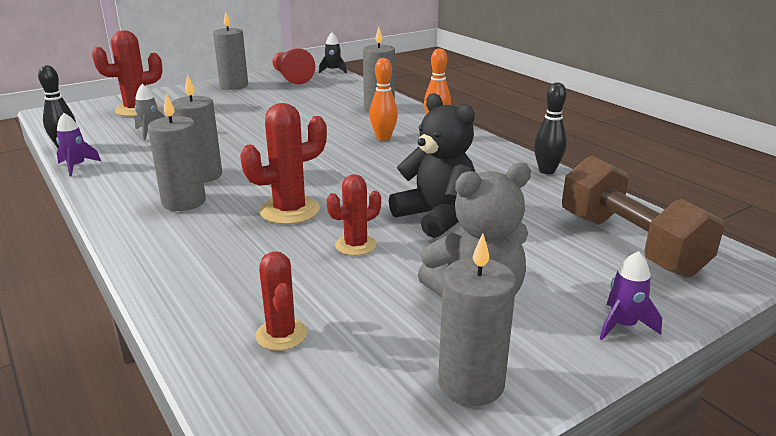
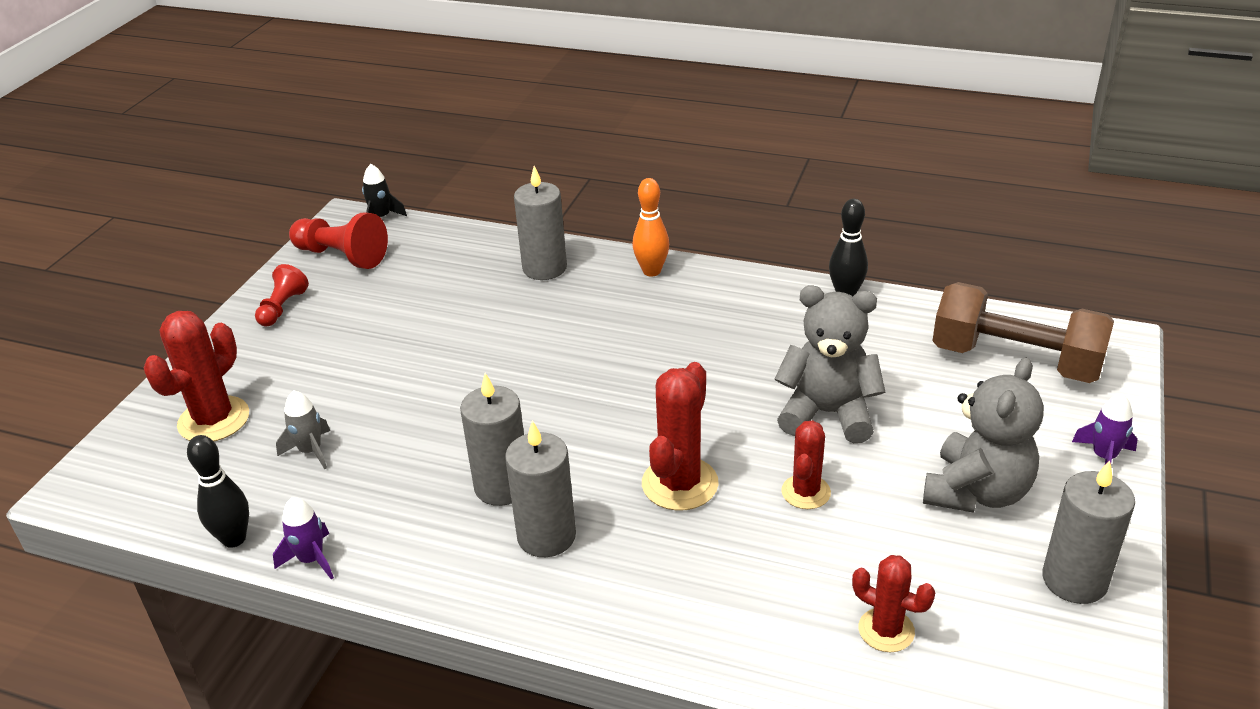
camera: 35 degrees left, 10 degrees up
(234, 86) = (282, 308): grey candle -> red pawn
(383, 138) = (622, 320): orange bowling pin -> none
(436, 217) = (827, 413): black teddy bear -> grey teddy bear

